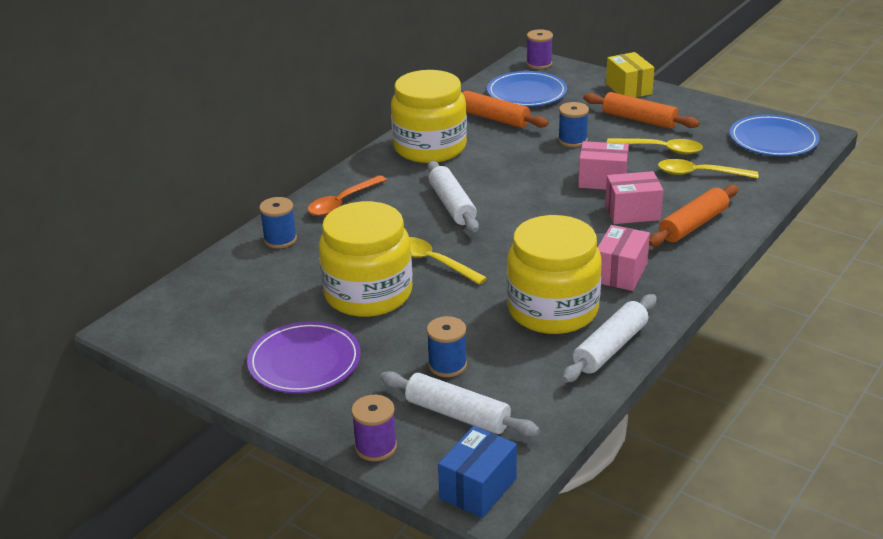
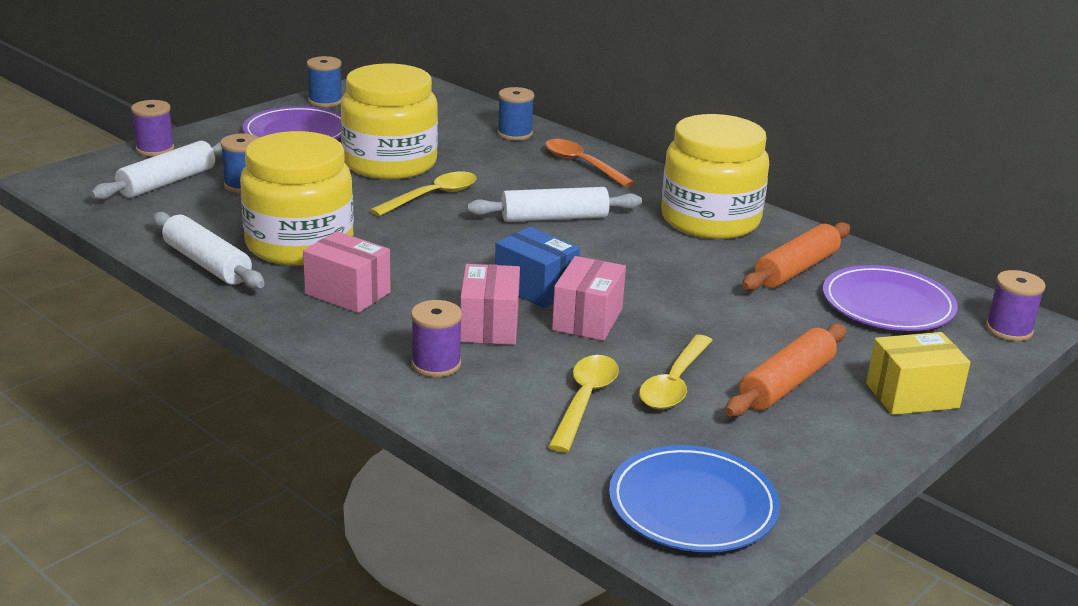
camera: 95 degrees right, 5 degrees down
(478, 488) = (64, 180): blue box -> blue box (535, 288)
(526, 93) = (888, 304): blue plate -> purple plate
(572, 140) = (717, 316): blue spool -> blue spool (325, 101)
(693, 225) = (436, 364): orange rolling pin -> purple spool

